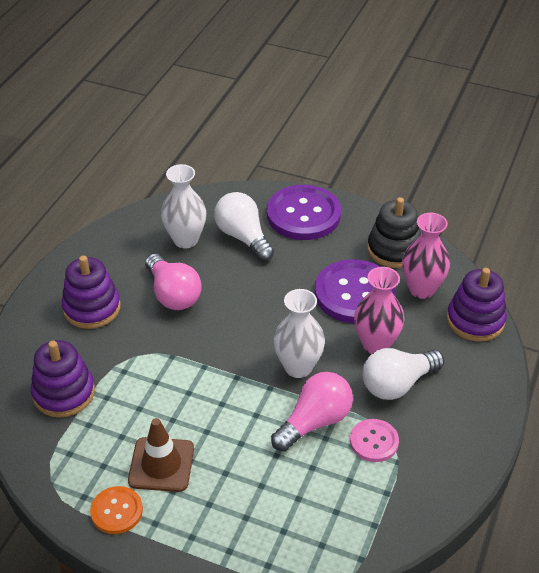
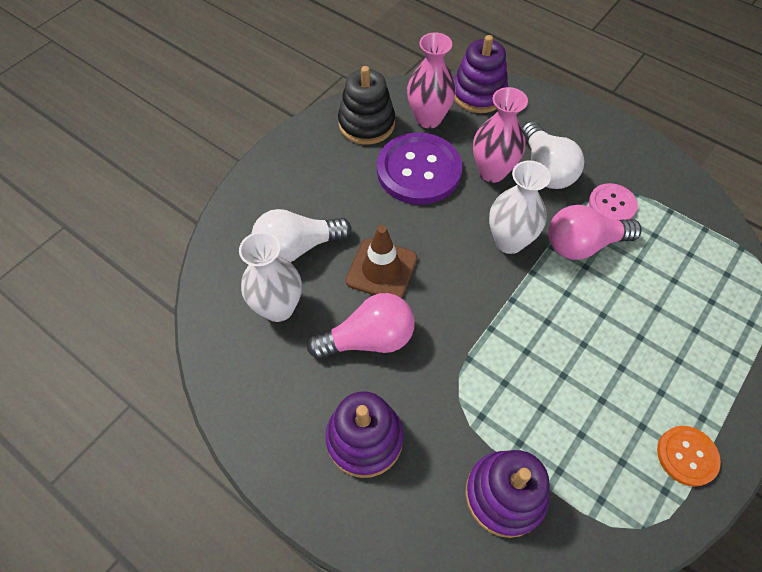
camera: 75 degrees left, 15 degrees up
(161, 464) = (625, 398): brown traffic cone -> brown traffic cone (381, 269)
(303, 215) = (283, 183): purple button -> none
(315, 422) = (583, 244): pink light bulb -> pink light bulb turned 75 degrees counterclockwise

